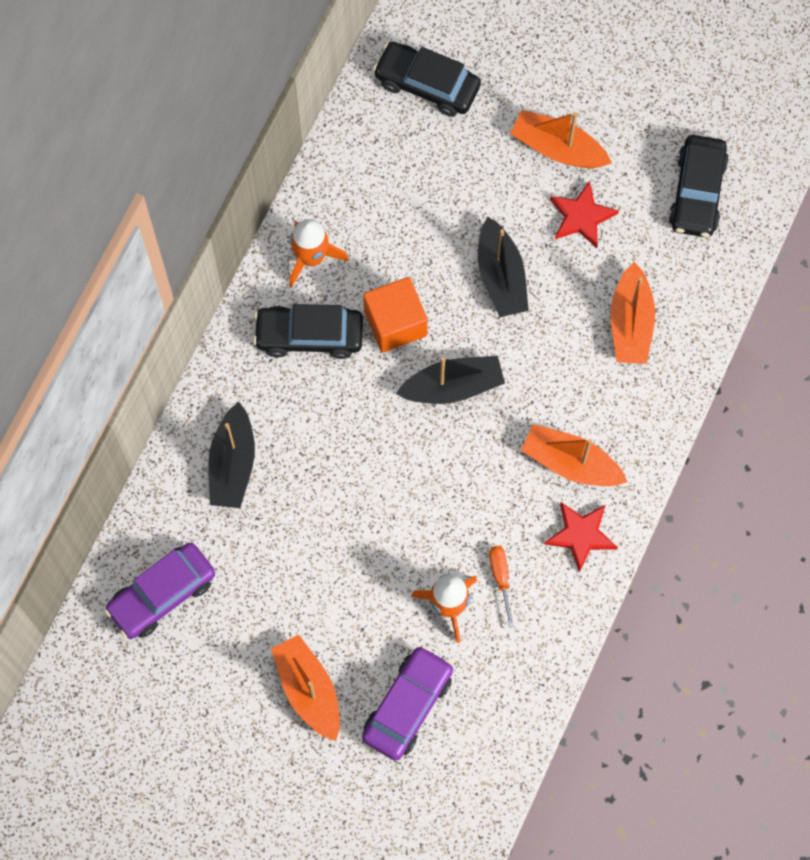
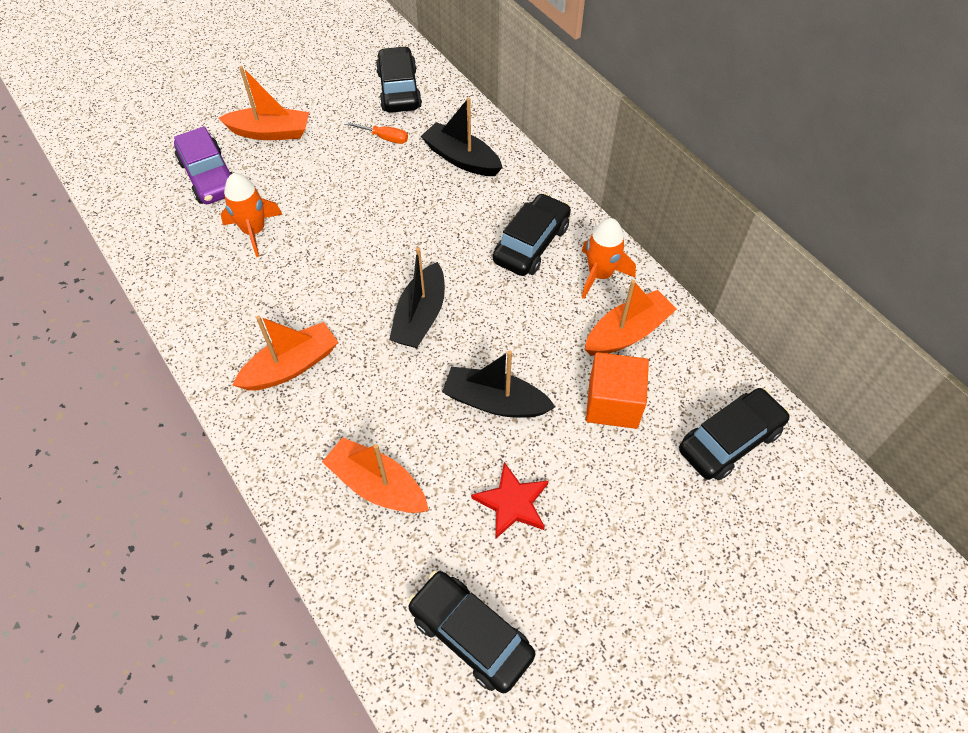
camera: 120 degrees right, 15 degrees down
(162, 594) = (399, 90): purple car -> black car
(395, 323) = (504, 304): orange cube -> orange cube (613, 403)
(500, 578) = (244, 272): orange screwdriver -> orange screwdriver (384, 138)
(557, 148) = (599, 522): orange boat -> orange boat (627, 333)
(580, 535) = (228, 341): red star -> none

